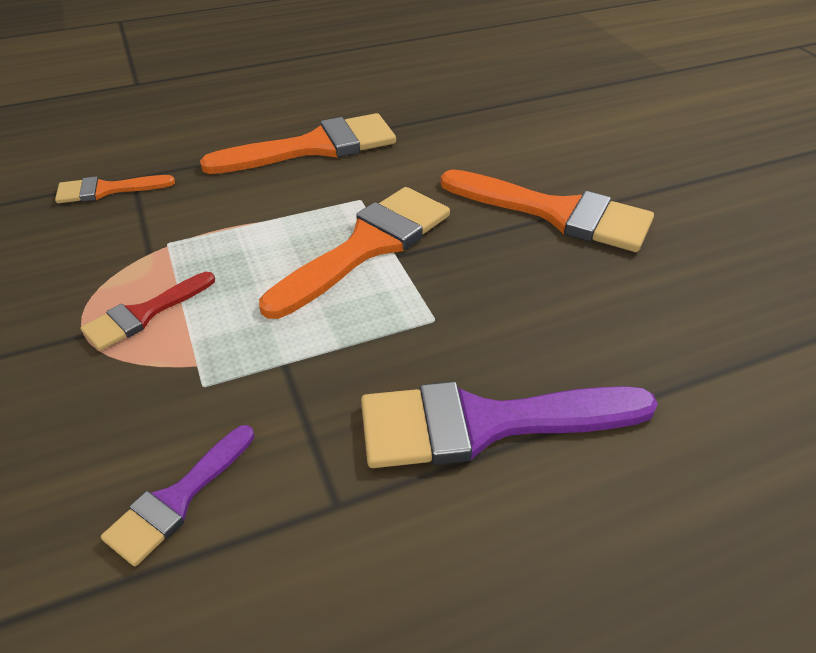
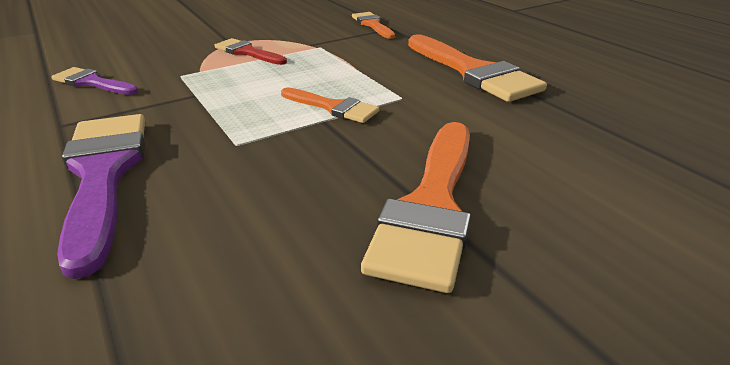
camera: 80 degrees right, 10 degrees down
(367, 246) = (333, 107): orange brush -> orange brush, size x0.54

